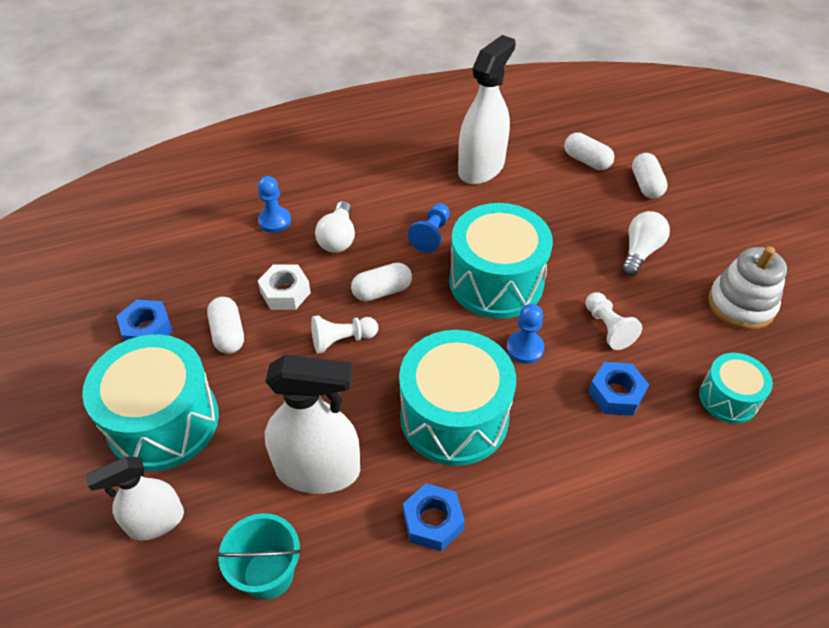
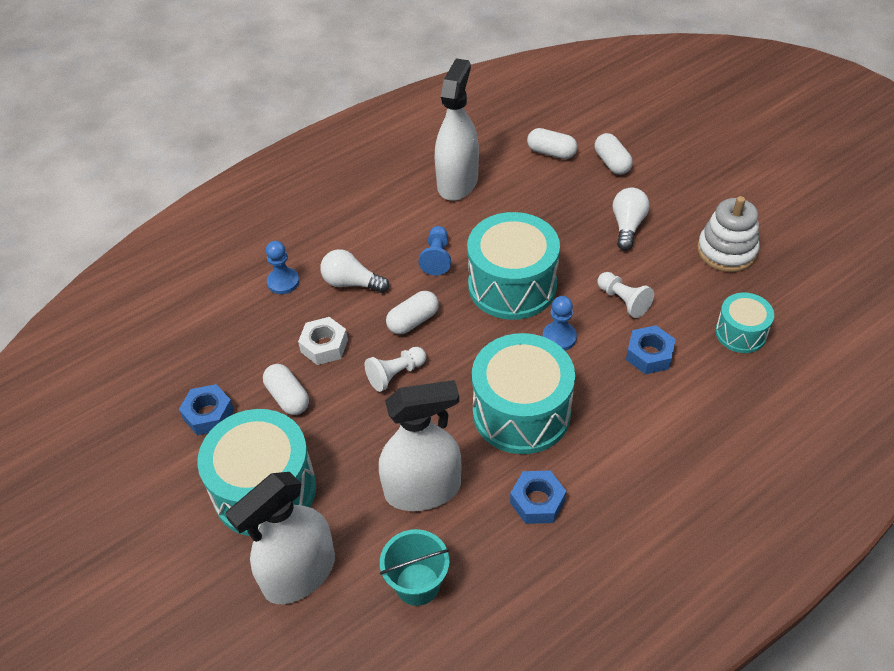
camera: 15 degrees left, 0 degrees up
(156, 521) = (299, 574): white spray bottle -> white spray bottle, size x1.57
(338, 238) = (351, 283): white light bulb -> white light bulb turned 120 degrees clockwise

